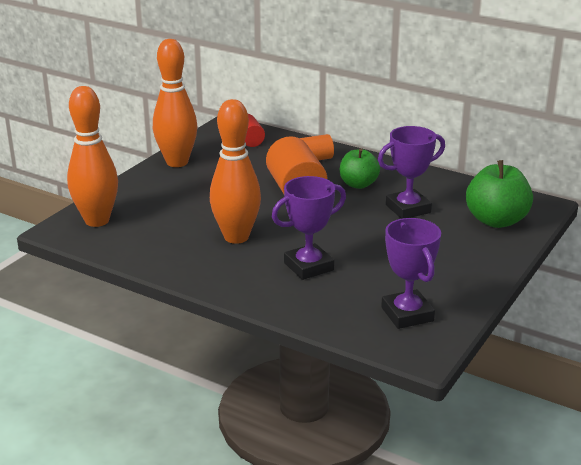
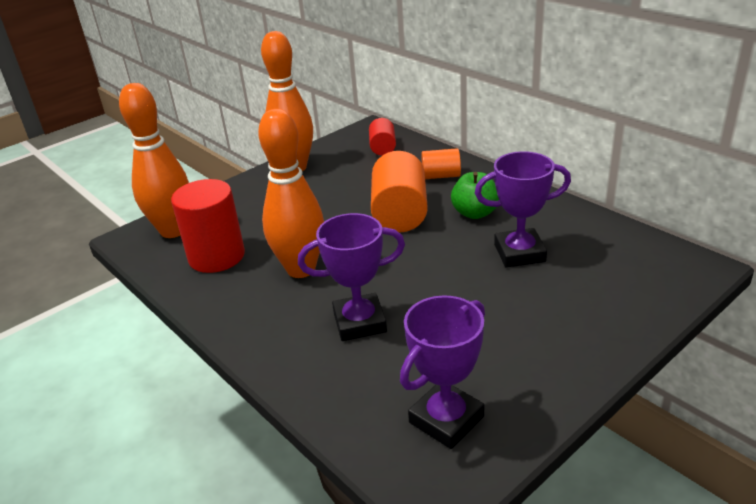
camera: 20 degrees right, 5 degrees up
(154, 235) = (216, 256): none -> red cylinder
(407, 314) = (446, 419): purple trophy -> purple trophy turned 45 degrees clockwise
(496, 221) = (628, 284): green apple -> none

